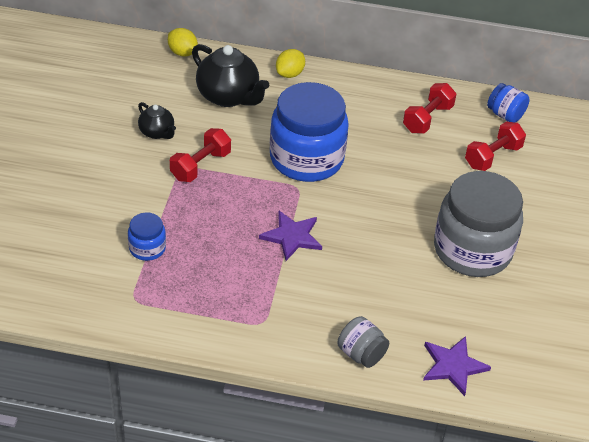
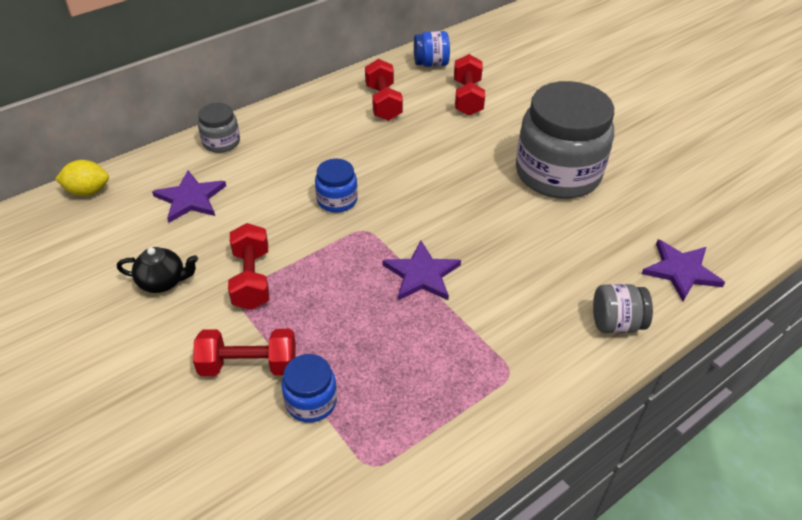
camera: 45 degrees left, 0 degrees up
(142, 207) = (248, 365): none -> red dumbbell
(228, 96) = (190, 198): black teapot -> purple star
(289, 74) = (221, 142): yellow lemon -> grey jar
(306, 158) = (337, 200): blue jar -> blue jar, size x0.45

